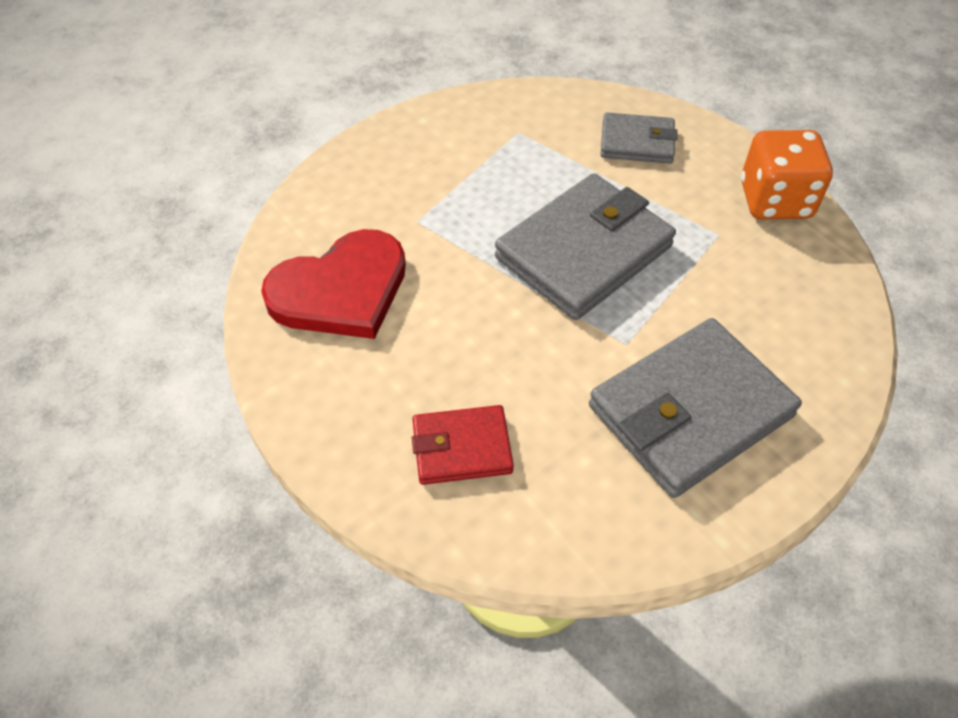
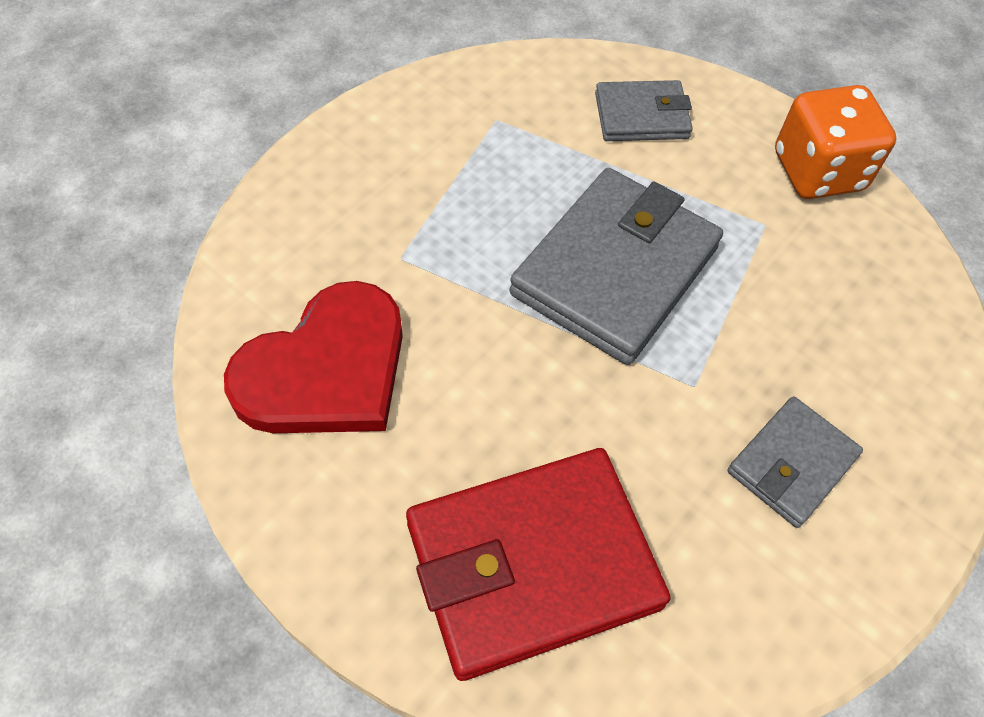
camera: 15 degrees left, 5 degrees up
(462, 448) = (532, 565): red wallet -> red wallet, size x1.83
(690, 411) = (791, 464): grey wallet -> grey wallet, size x0.55

